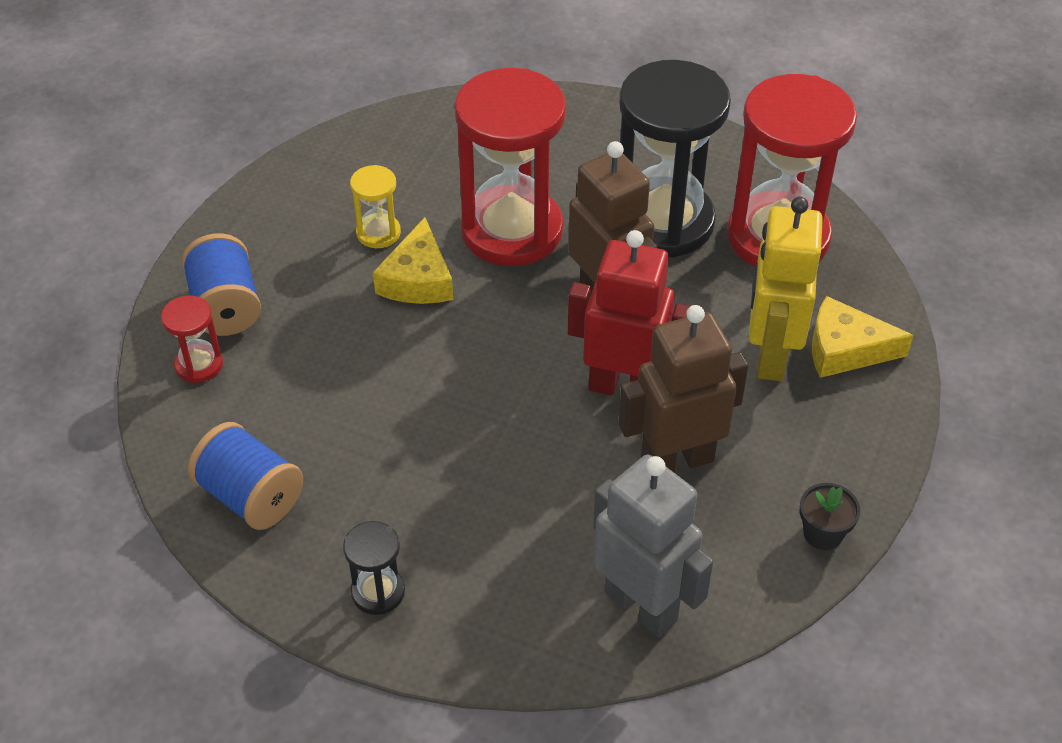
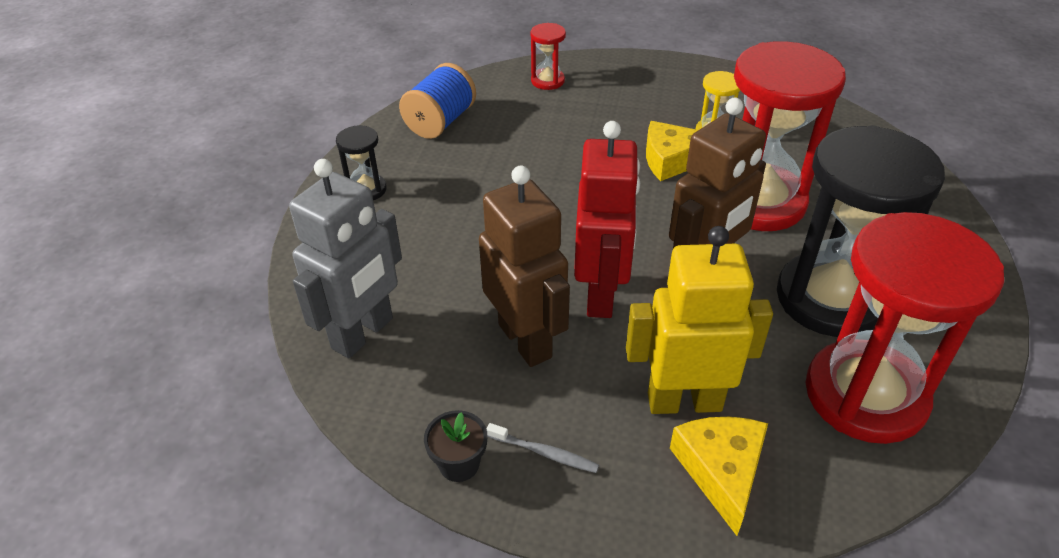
camera: 80 degrees right, 5 degrees down
(226, 307) = (604, 81): blue spool -> none
(816, 467) = (544, 453): none -> grey toothbrush

